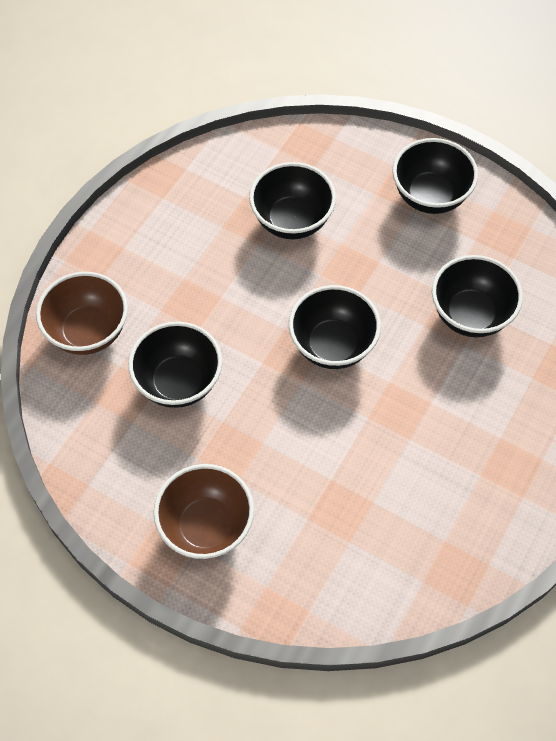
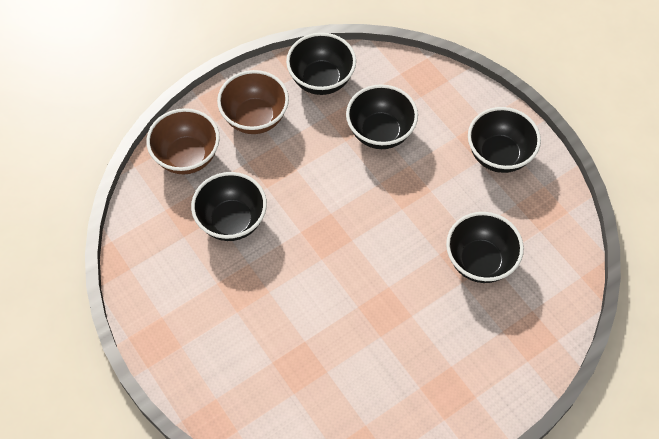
camera: 25 degrees right, 0 degrees up
(206, 526) = (196, 335): brown bowl -> brown bowl (255, 118)
(332, 346) = (360, 241): black bowl -> black bowl (321, 80)

